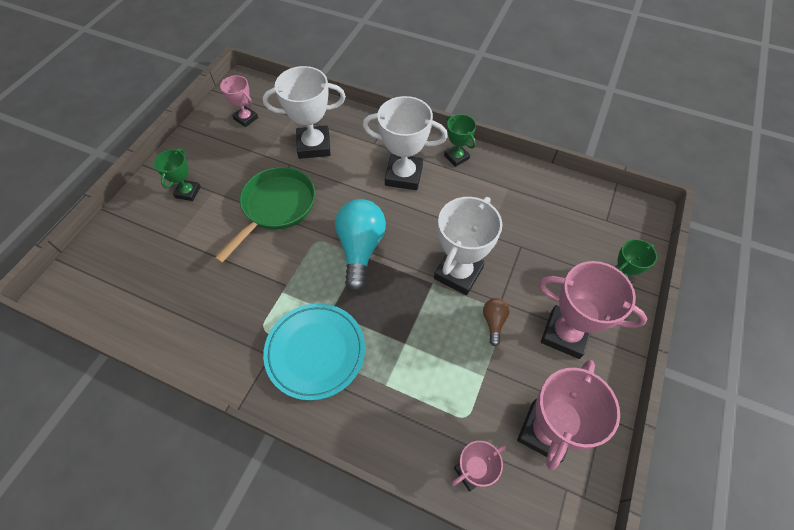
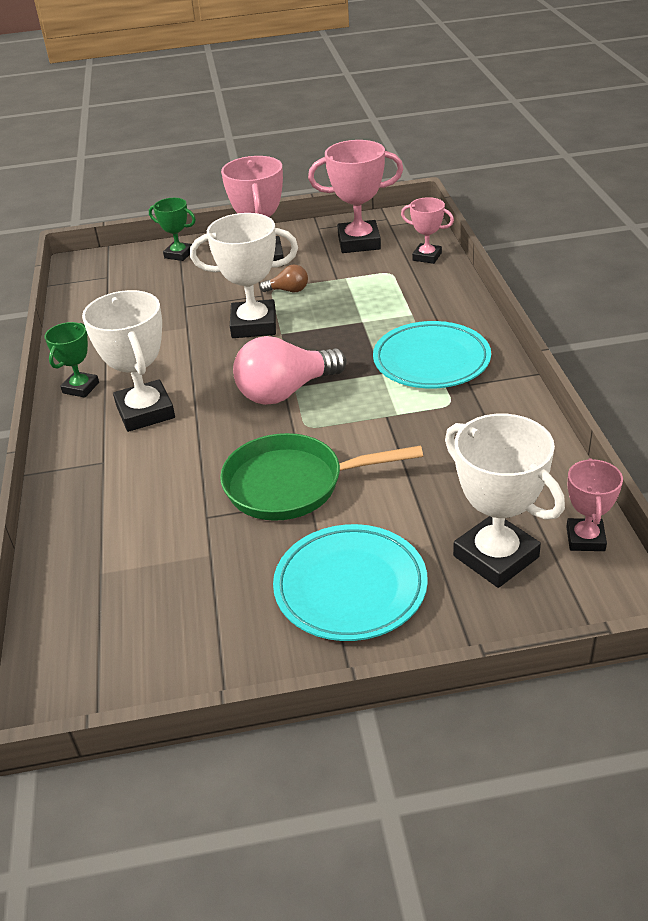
camera: 120 degrees left, 20 degrees down
(188, 192) = (350, 587): green trophy -> turquoise plate
(246, 118) = (144, 627): pink trophy -> pink trophy (585, 539)
(314, 146) = (150, 513): white trophy -> white trophy (496, 556)
(360, 248) = (286, 392): turquoise light bulb -> pink light bulb
(493, 322) = (288, 290): brown light bulb -> brown light bulb turned 150 degrees counterclockwise

